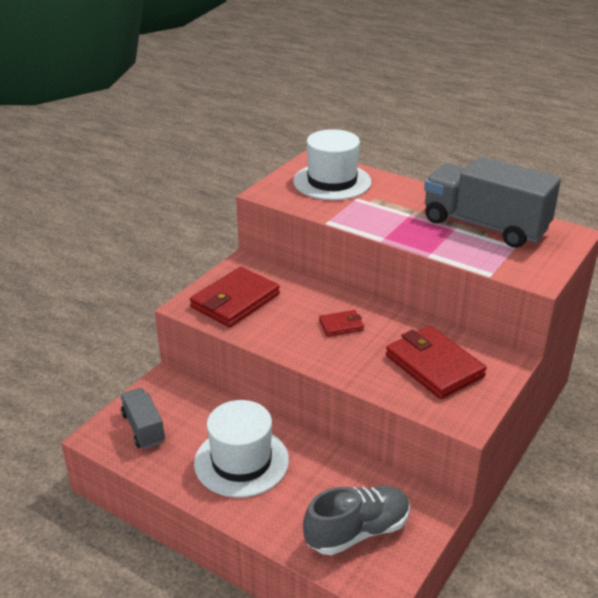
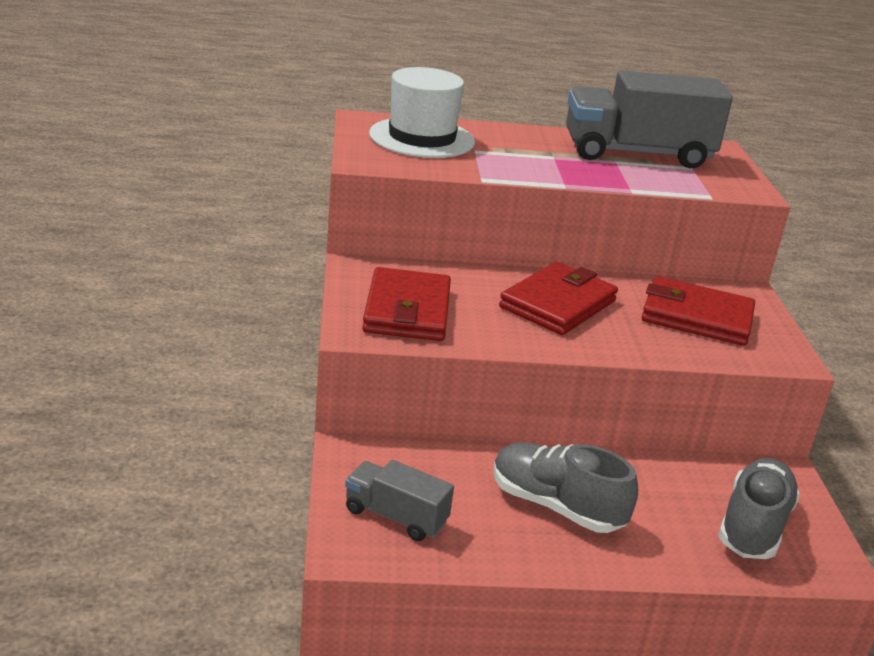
camera: 40 degrees left, 5 degrees down
(241, 461) = (556, 506): white hat -> grey shoe
(341, 325) = (558, 304): red wallet -> red wallet, size x2.01

